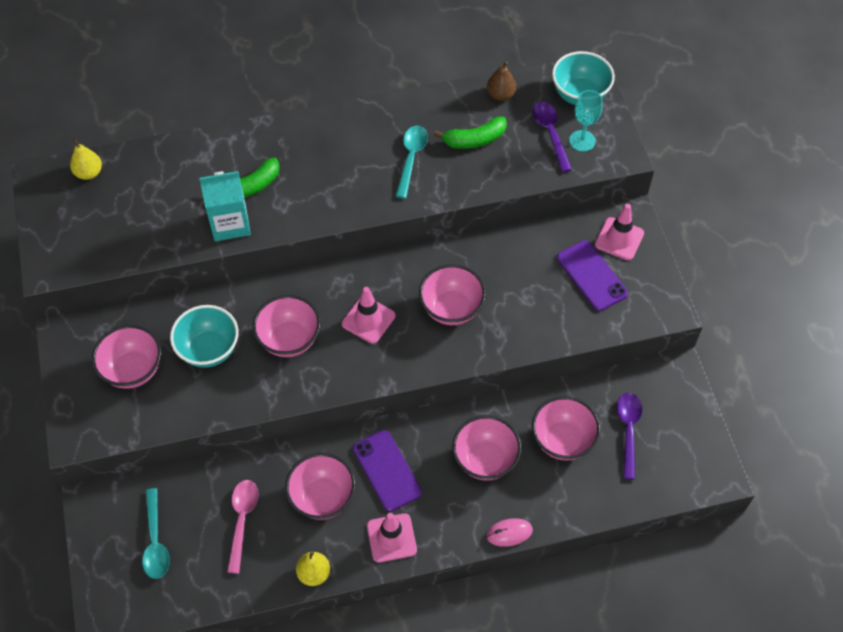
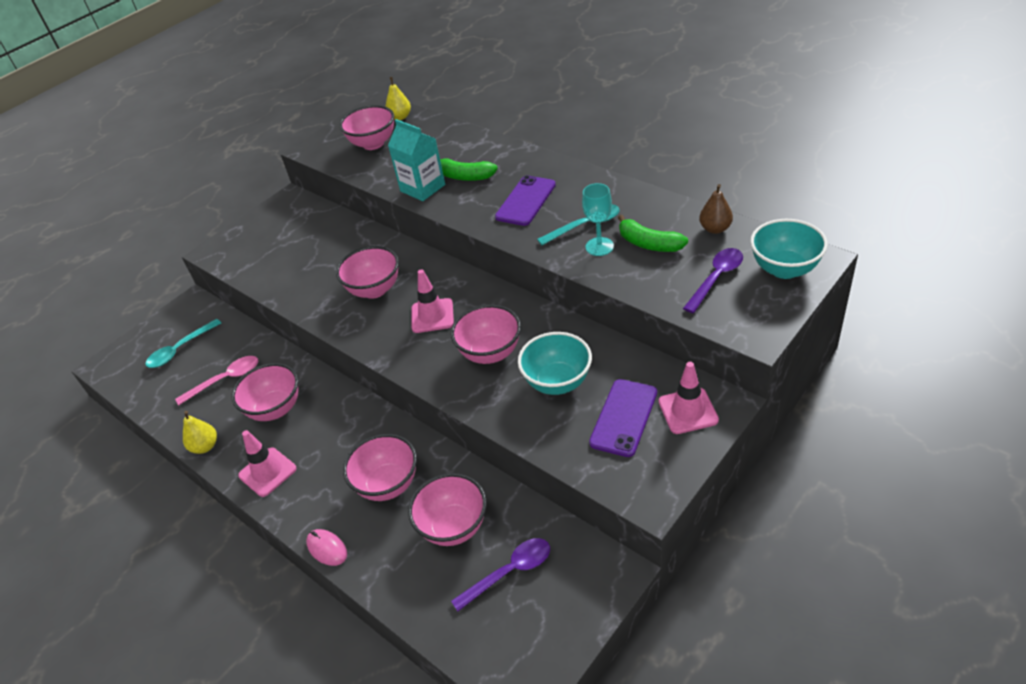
camera: 60 degrees right, 15 degrees down
(133, 370) = (284, 241): pink bowl -> pink bowl (373, 144)
(209, 350) = (331, 260): turquoise bowl -> turquoise bowl (557, 382)
(387, 470) = (328, 429): purple phone -> purple phone (525, 201)
(582, 141) = (736, 301): turquoise goblet -> turquoise goblet (599, 246)

